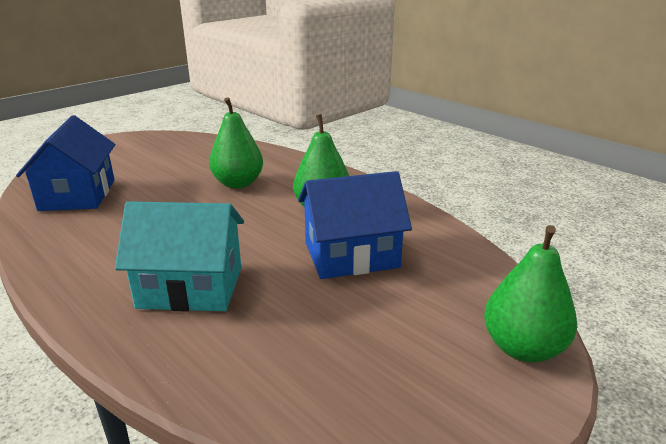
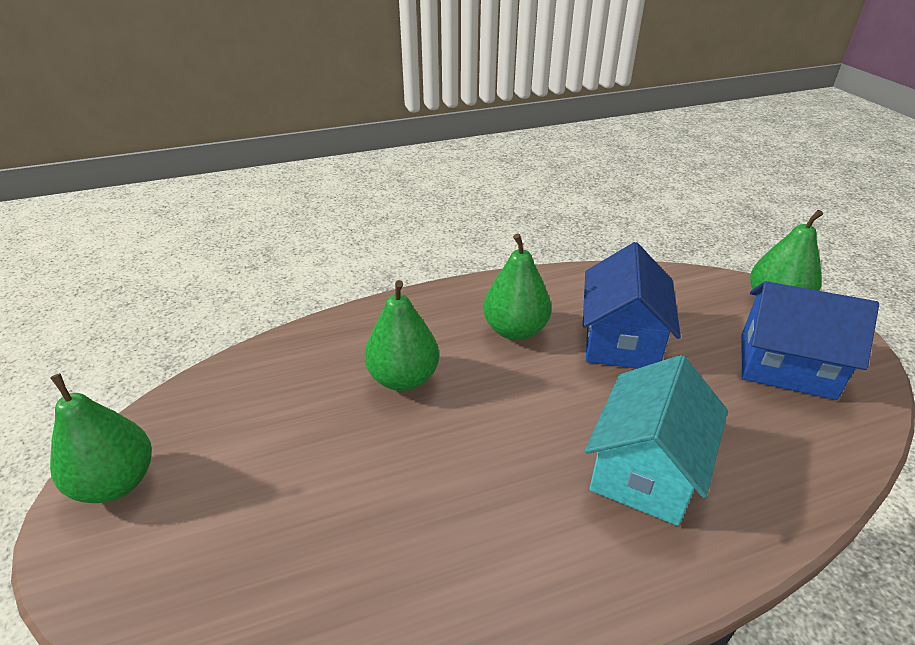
camera: 65 degrees left, 10 degrees up
(78, 195) = (310, 569): blue house -> blue house (786, 366)
(123, 142) = (116, 483): none -> green pear

